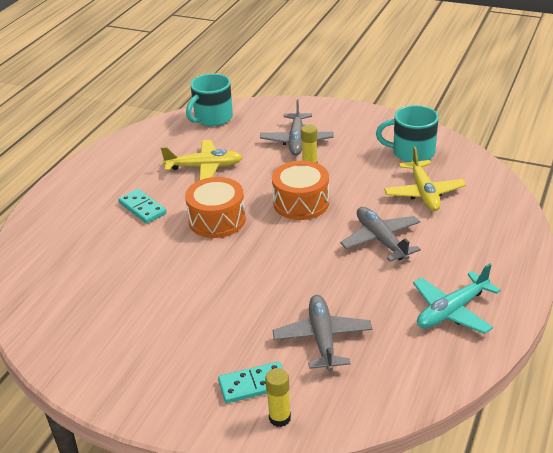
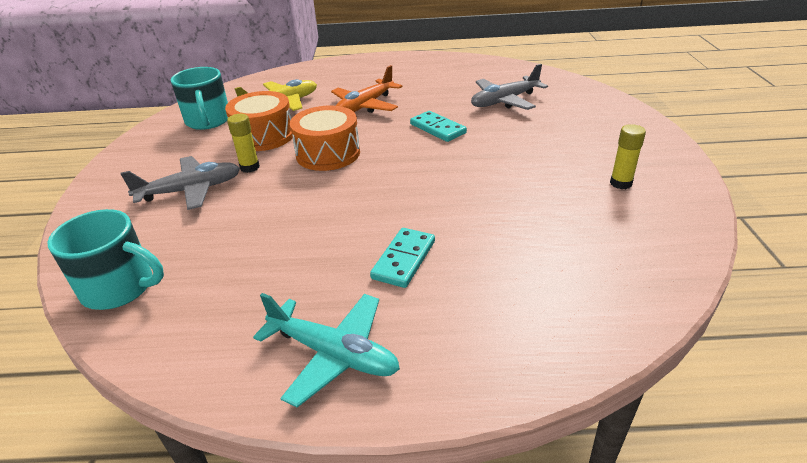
camera: 115 degrees left, 0 degrees up
(204, 167) = (277, 242): yellow plane -> none
(217, 220) = (391, 193): orange drum -> orange drum (264, 136)
(253, 385) = (580, 112): turquoise domino -> turquoise domino (438, 128)
(279, 418) = (593, 96): yellow glue stick -> yellow glue stick (621, 183)
(381, 240) = (365, 106): grey plane -> orange plane
(452, 311) = (430, 70): turquoise plane -> turquoise plane (334, 354)

